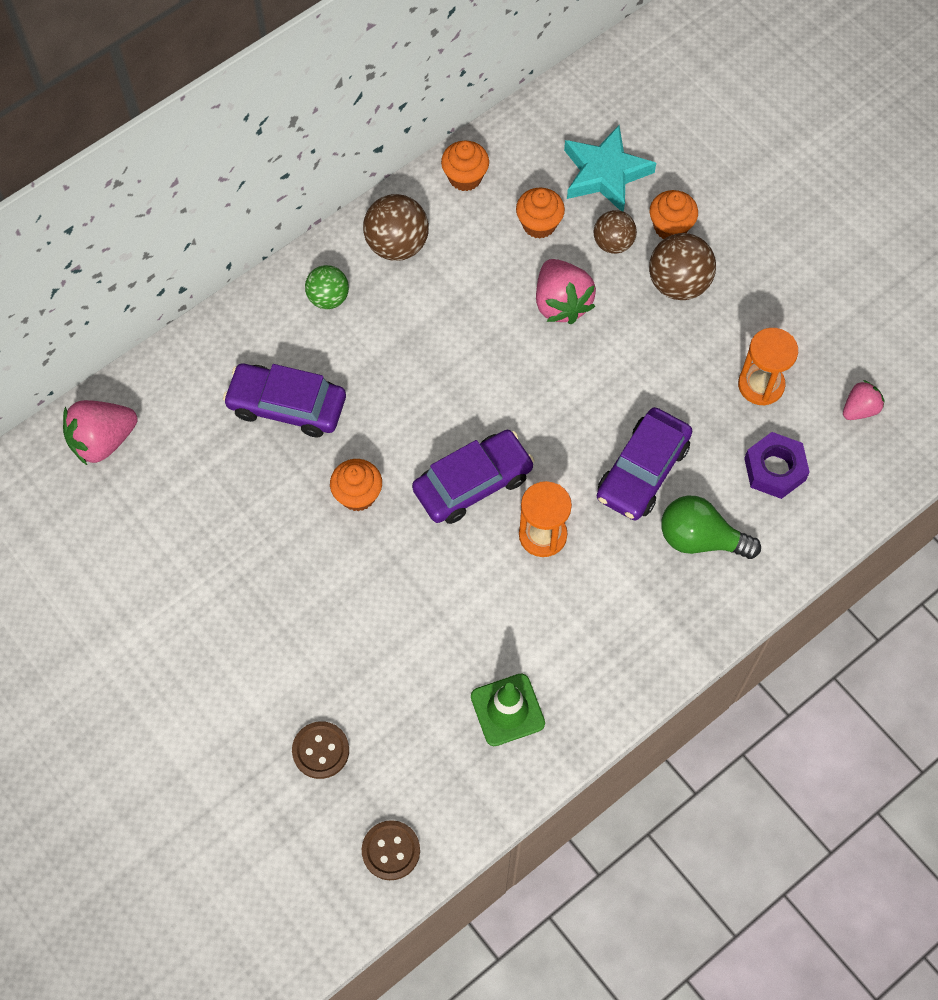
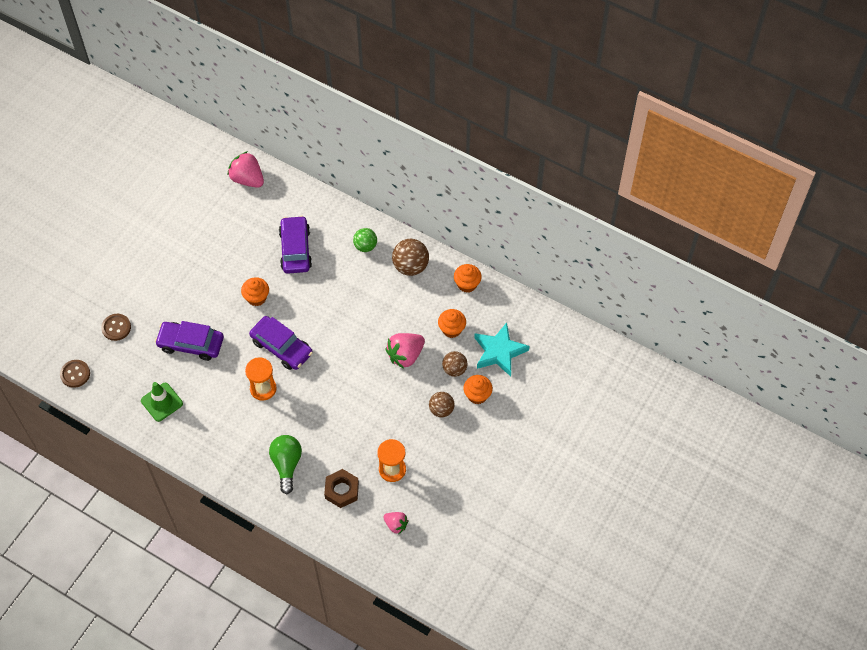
camera: 70 degrees right, 5 degrees down
(642, 471) = (317, 425): purple car -> purple car (191, 344)
(678, 284) = (441, 410): brown ball -> brown ball, size x0.66
(774, 469) = (342, 490): purple nut -> brown nut

